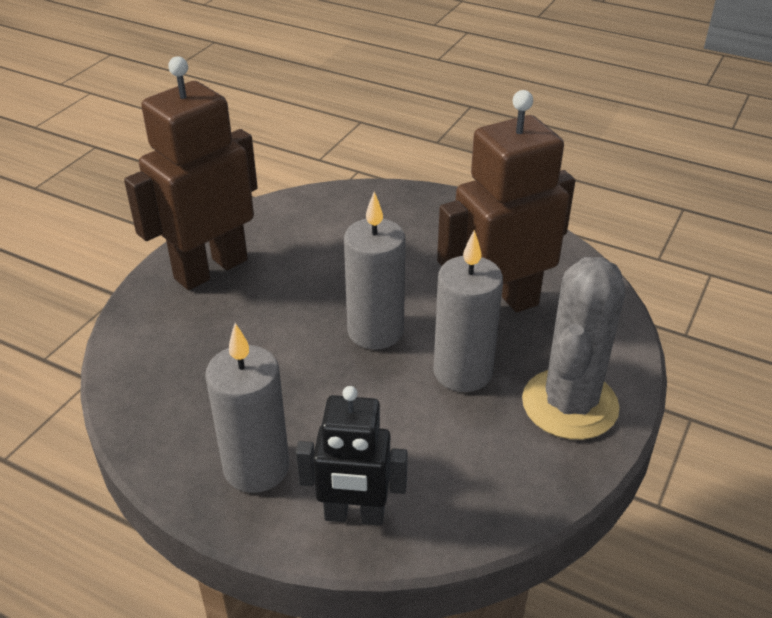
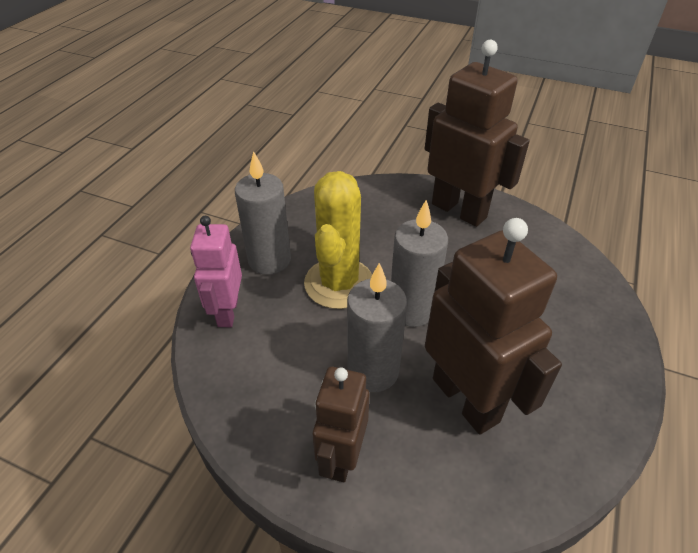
camera: 85 degrees right, 5 degrees up
(320, 393) = (339, 283): none -> yellow cactus
(354, 515) = (227, 312): black robot -> pink robot
(570, 404) = (341, 457): grey cactus -> brown robot

